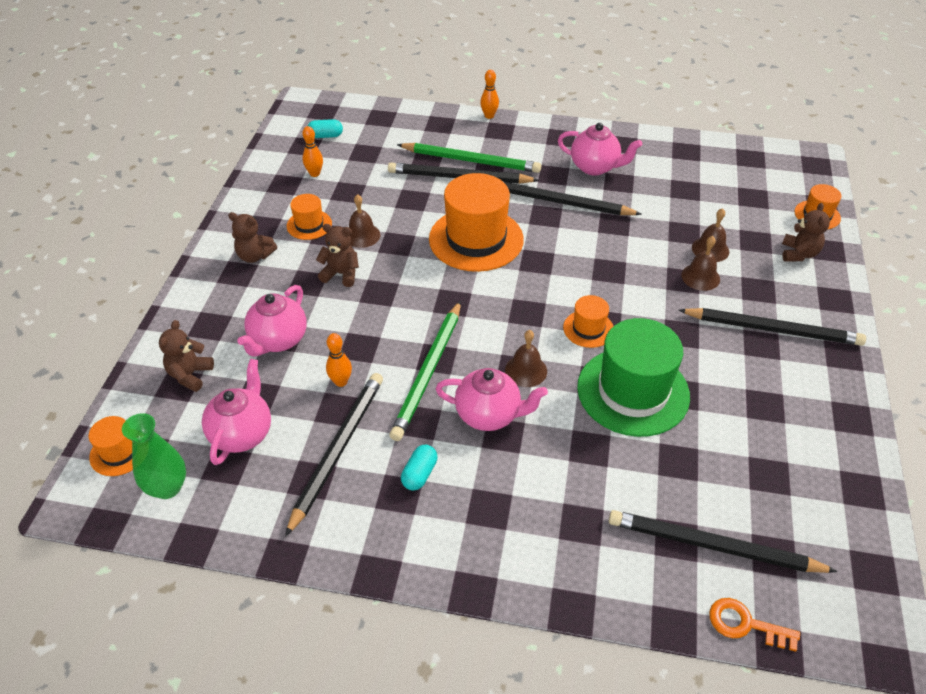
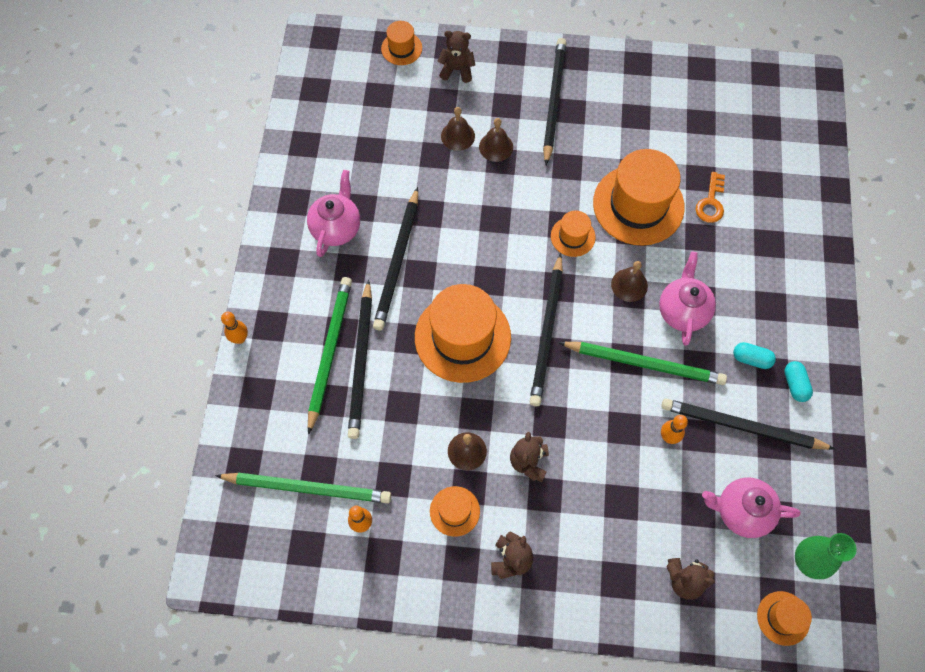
camera: 95 degrees left, 20 degrees up
(278, 340) = (628, 505): pink teapot -> none
(325, 136) = (284, 525): turquoise capsule -> turquoise capsule (795, 384)
(353, 147) = (307, 488): none -> green pencil
(633, 391) = (638, 205): green hat -> orange hat
(713, 546) = (768, 161): black pencil -> black pencil (547, 332)
(745, 624) = (821, 149): orange key -> orange key (711, 202)

